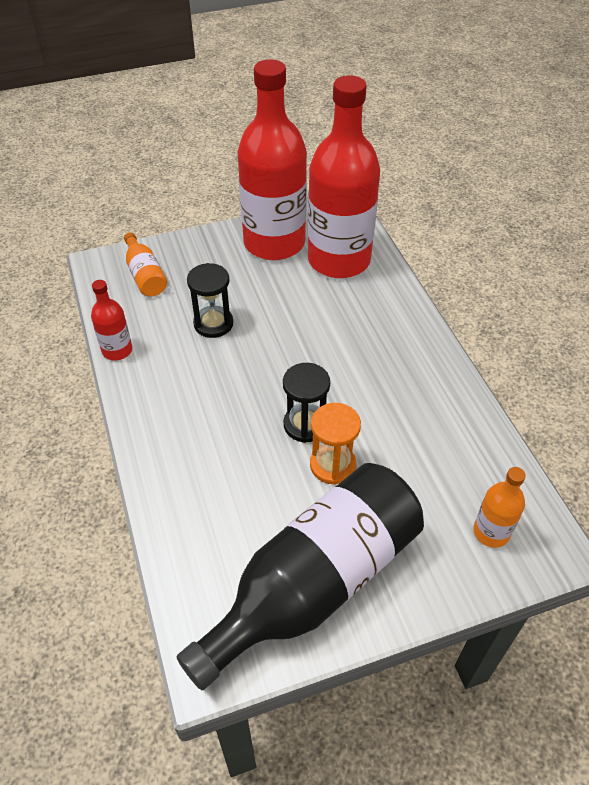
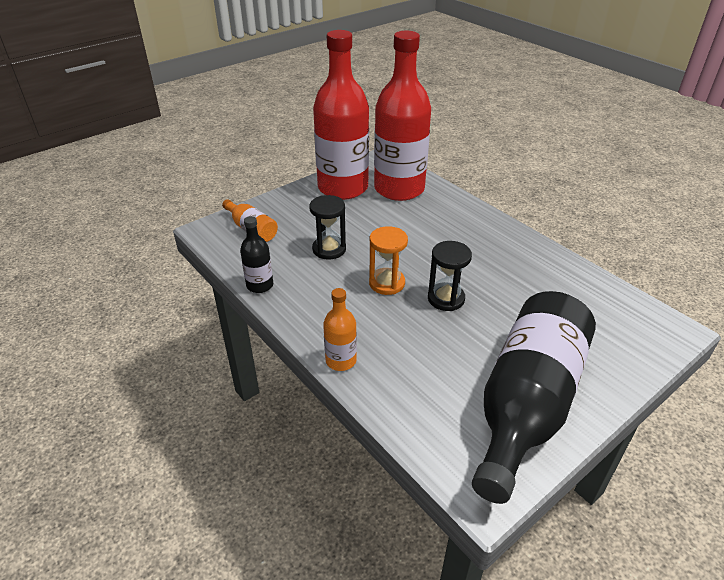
camera: 20 degrees left, 10 degrees down
(117, 350) = (260, 285): red bottle -> black bottle
(332, 465) = (484, 320): orange hourglass -> orange hourglass (387, 283)
(491, 532) = (626, 332): orange bottle -> orange bottle (341, 360)

